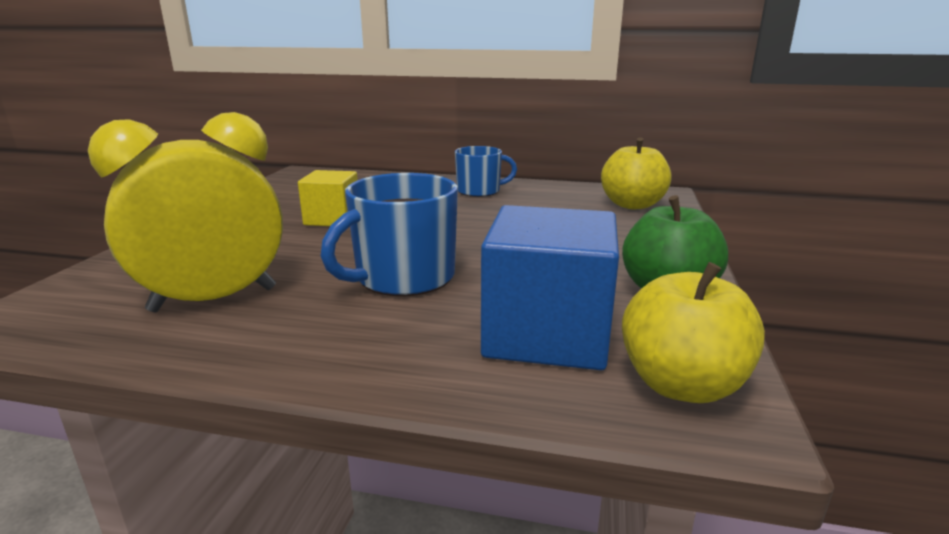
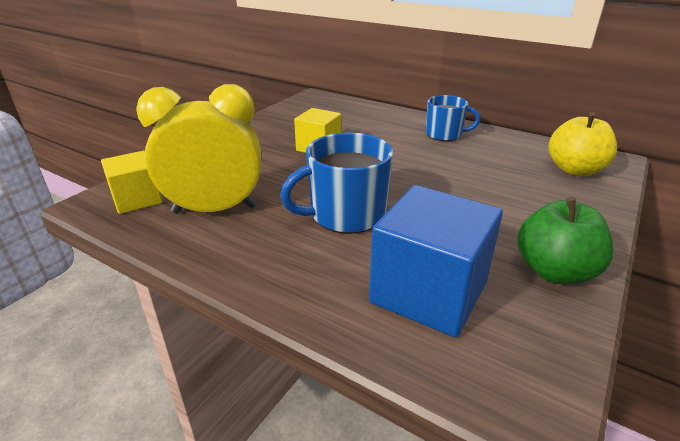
camera: 20 degrees right, 10 degrees up
(79, 306) = (137, 199): none -> yellow cube
(681, 385) = (513, 368): yellow apple -> none

